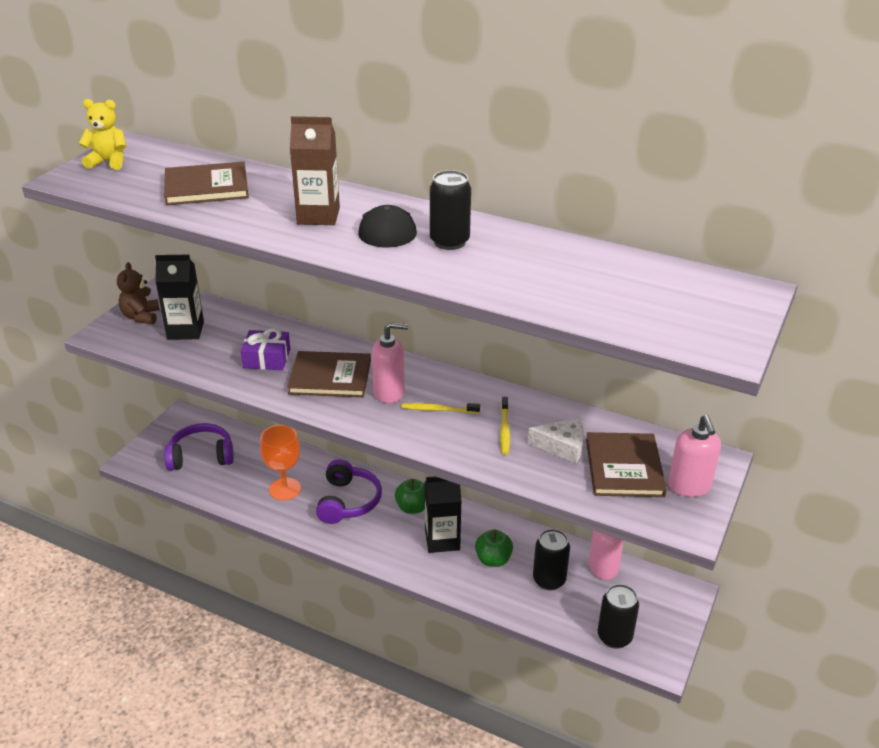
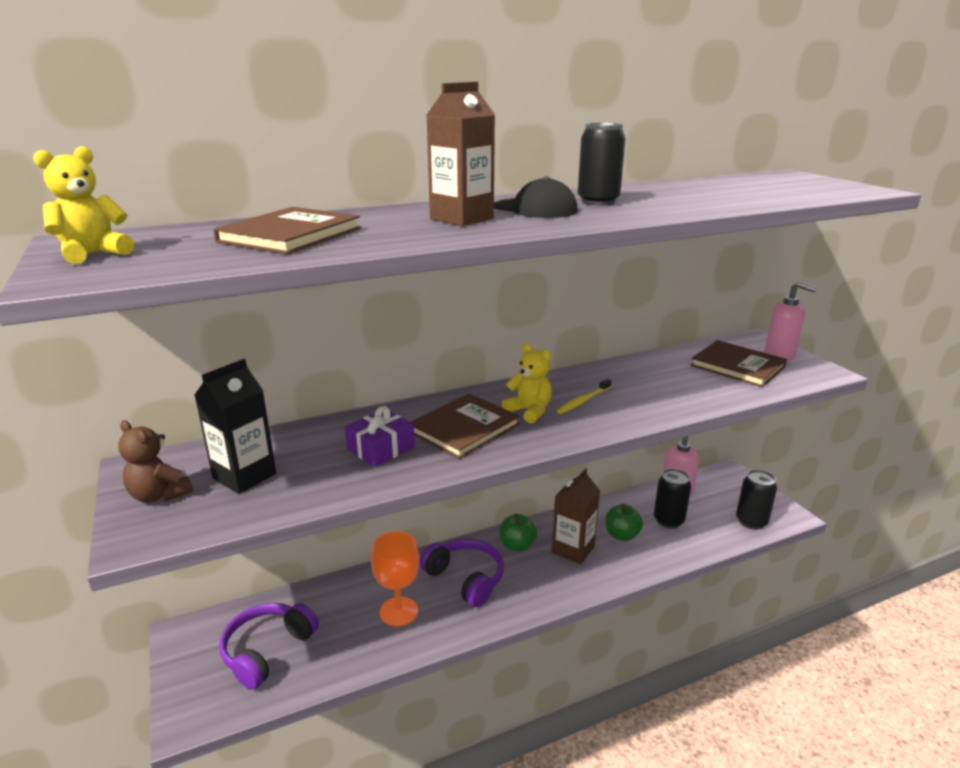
camera: 50 degrees left, 10 degrees down
(389, 392) = (529, 411): pink soap dispenser -> yellow teddy bear
(442, 540) = (573, 549): black carton -> brown carton
(504, 430) = (644, 387): yellow toothbrush -> none
(562, 446) = (689, 375): white cheese -> none

